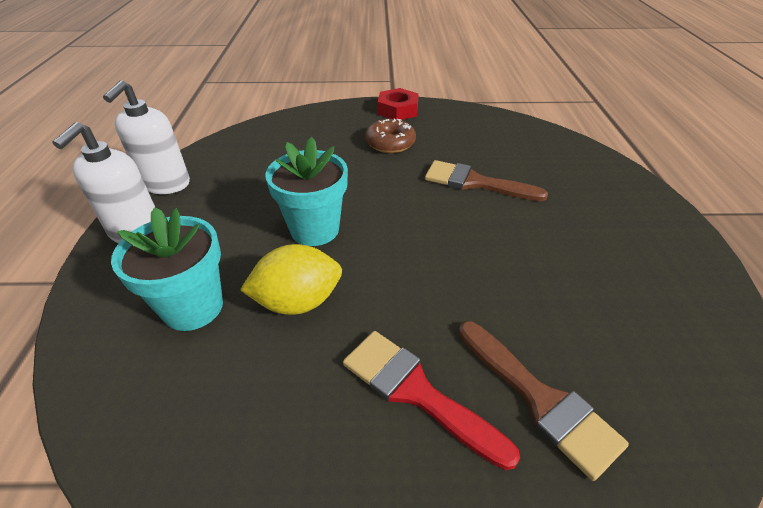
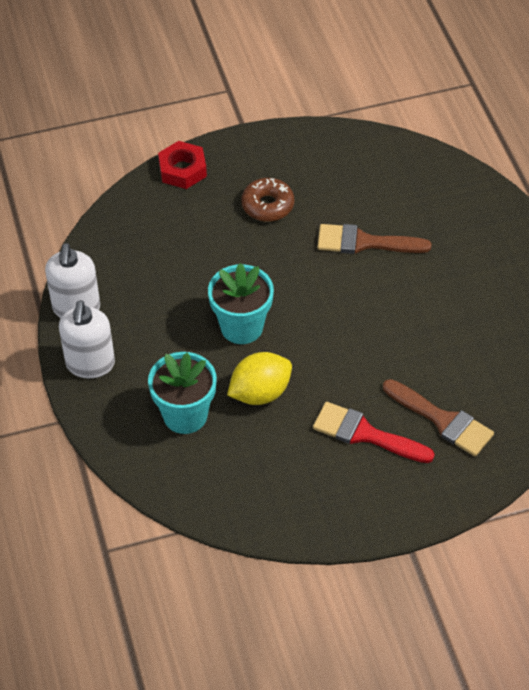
camera: 15 degrees left, 10 degrees up
(398, 110) = (257, 149): red nut -> red nut (182, 170)

